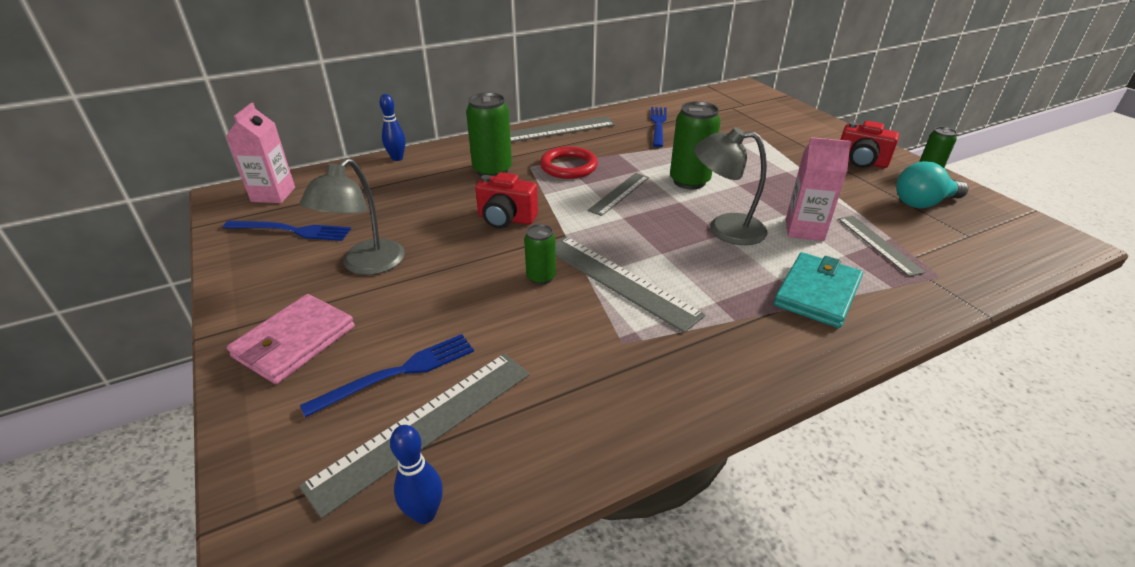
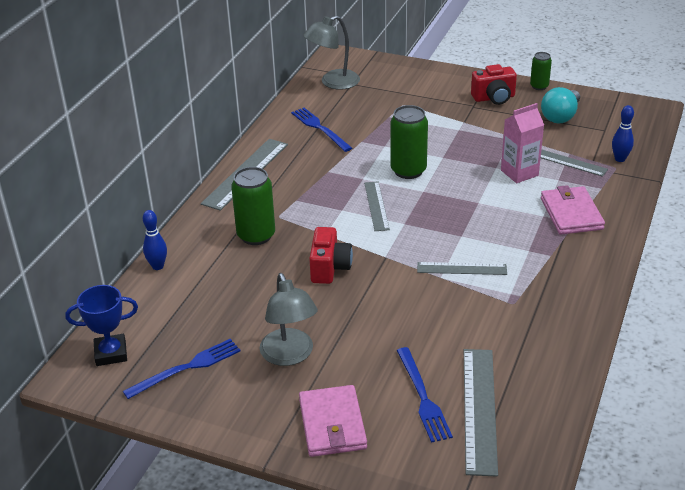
camera: 40 degrees left, 0 degrees up
(273, 194) = (111, 353): pink carton -> blue trophy
(398, 373) = (423, 397): blue fork -> blue fork turned 150 degrees clockwise
(425, 513) = (538, 440): blue bowling pin -> blue bowling pin (620, 159)
(506, 219) = (329, 268): red camera -> red camera turned 60 degrees counterclockwise
(541, 277) = (414, 294): green can -> none
(568, 166) = (308, 201): red ring -> none
(619, 280) = (461, 268): grey ruler -> grey ruler, size x0.61
(725, 229) = (475, 197): grey lamp -> grey lamp (333, 82)
(817, 293) = (571, 213): turquoise wallet -> pink wallet

